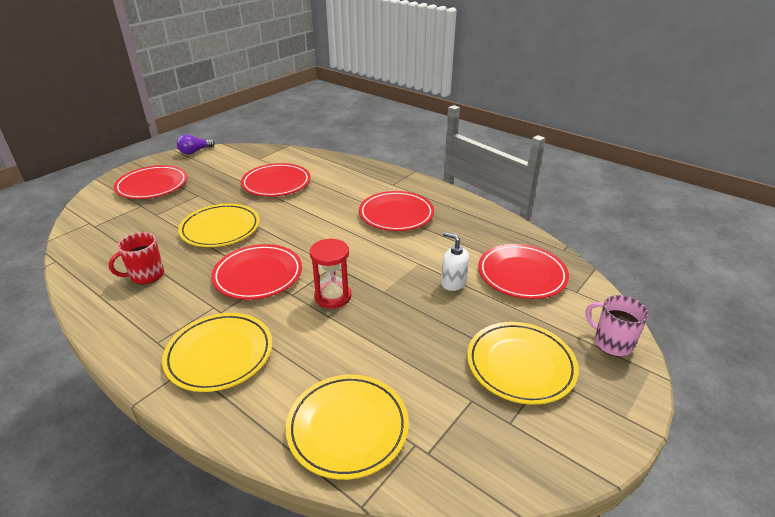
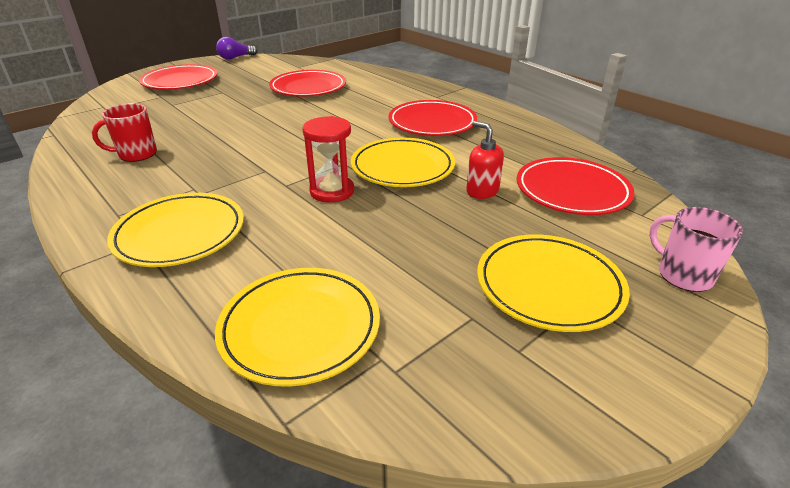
camera: 10 degrees right, 0 degrees up
(220, 229) = (233, 121): yellow plate -> yellow plate (402, 167)
(258, 275) = (255, 164): red plate -> none
(453, 283) = (482, 191): white soap dispenser -> red soap dispenser

